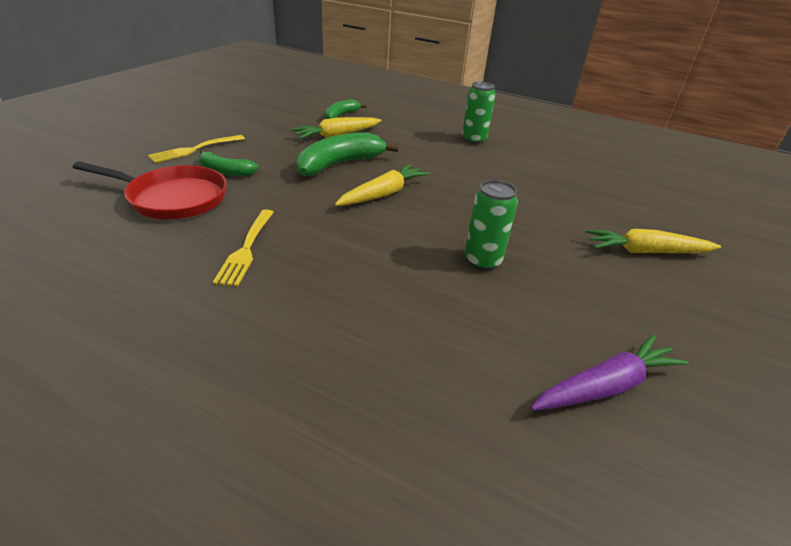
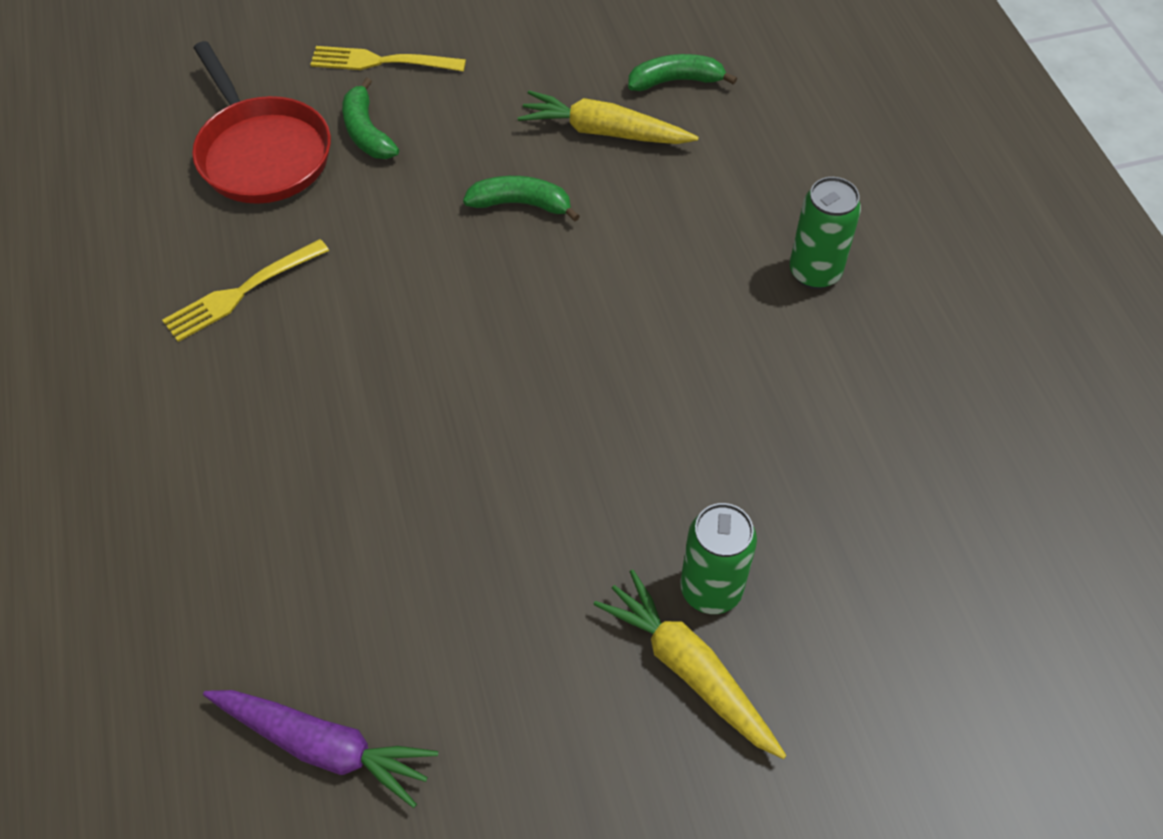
camera: 50 degrees right, 20 degrees up
(339, 164) = (521, 204): green banana -> green banana, size x0.59
(383, 194) = (497, 303): yellow carrot -> none
(482, 261) = (450, 504): green can -> green can (711, 589)

